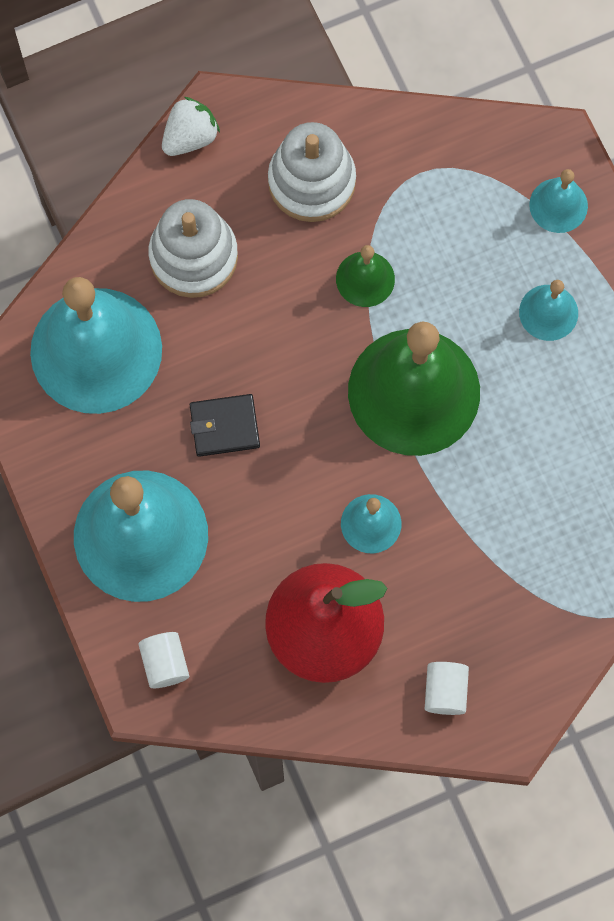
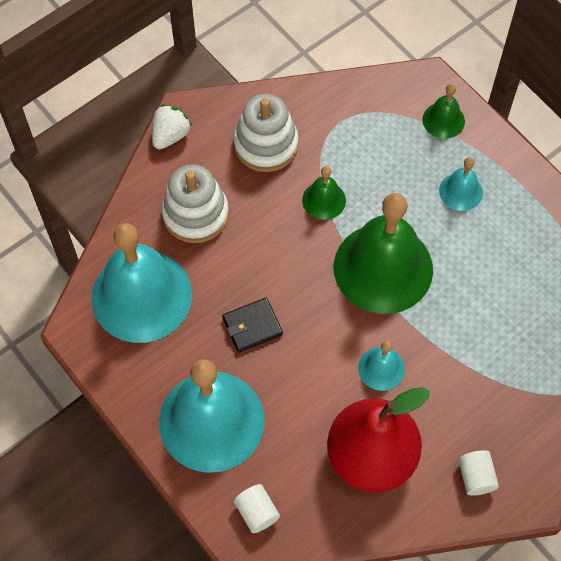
camera: 15 degrees left, 10 degrees down
(558, 205) = (443, 120): turquoise bell -> green bell

